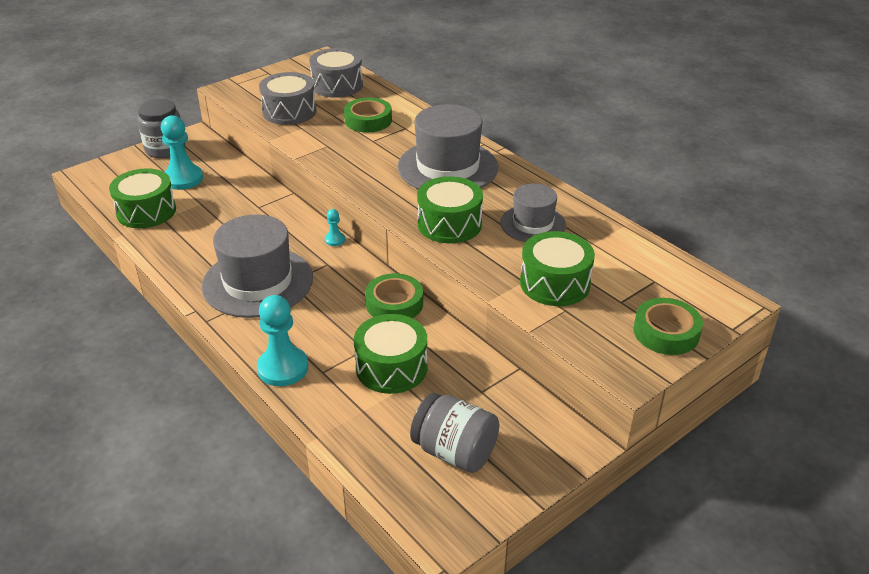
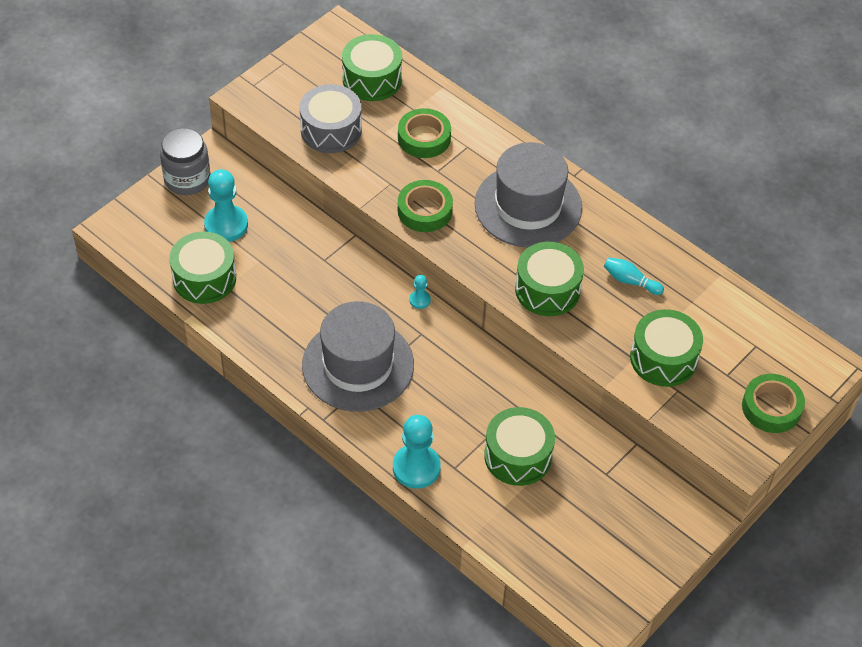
camera: 10 degrees left, 15 degrees up
(337, 85) = (372, 79): grey drum -> green drum
(394, 303) = (502, 379): green tape -> green tape (424, 211)
(454, 451) = (595, 540): grey jar -> none
(533, 224) = (630, 281): grey hat -> turquoise bowling pin

